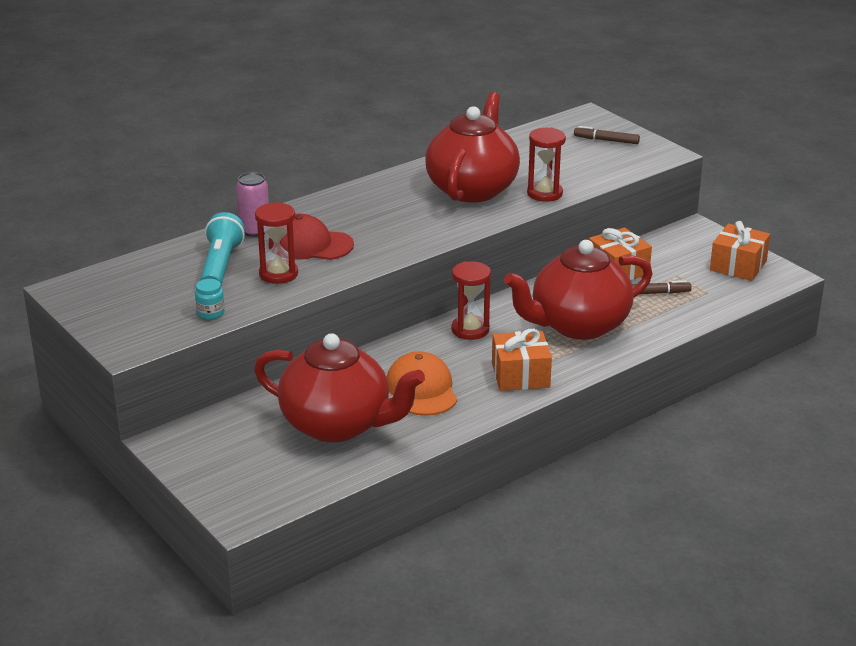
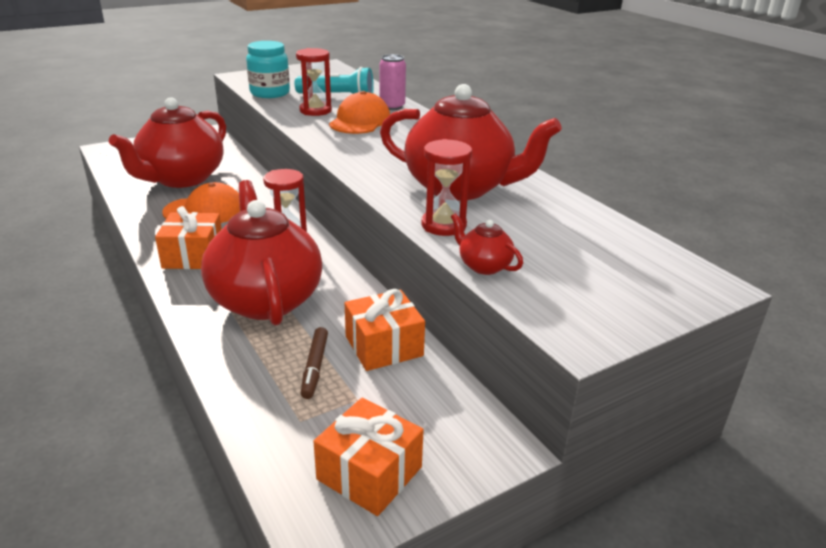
camera: 95 degrees right, 0 degrees up
(210, 313) = (270, 93): turquoise jar -> turquoise jar, size x1.94
(310, 245) = (360, 121): red cap -> orange cap
(599, 179) = (483, 266): none -> red teapot
(606, 140) = (619, 288): brown marker -> none

